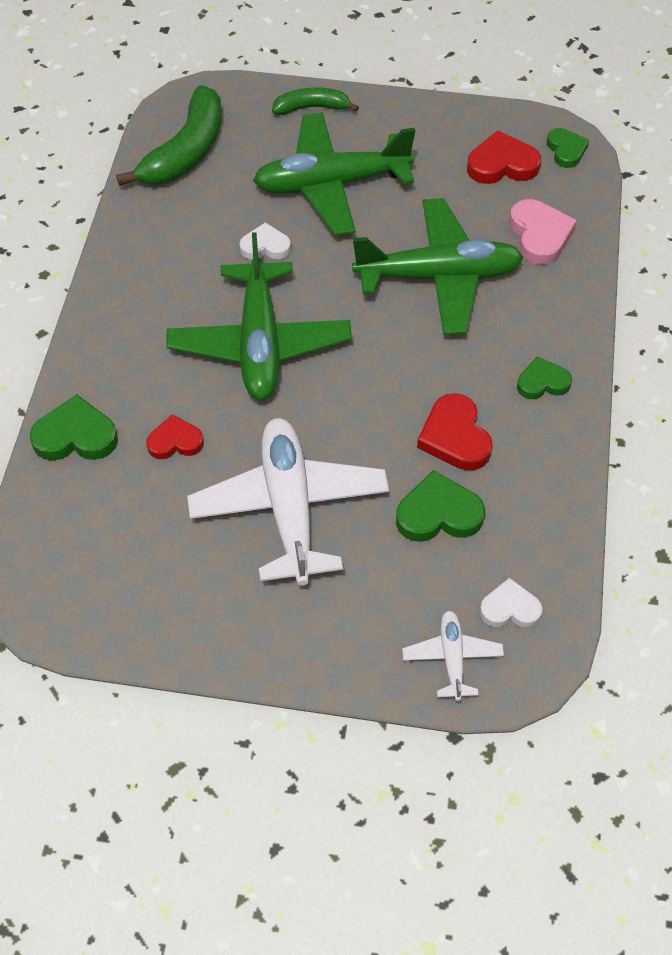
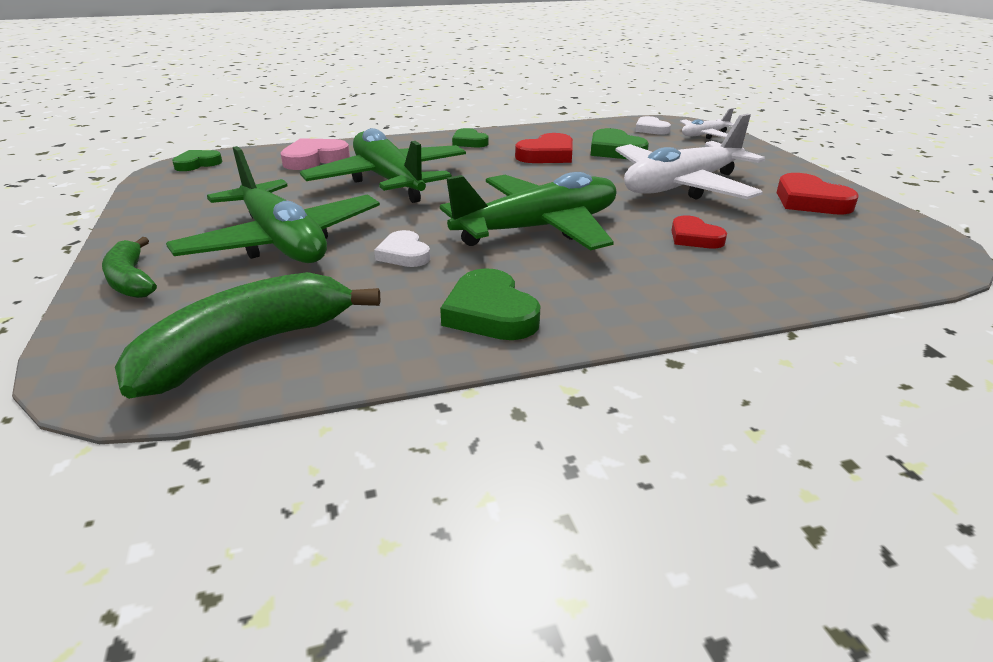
camera: 115 degrees left, 25 degrees down
(75, 436) = (767, 285): green heart -> green heart (490, 313)
(186, 152) = (246, 348): green banana -> green banana turned 45 degrees counterclockwise
(502, 164) = (224, 180): red heart -> red heart (810, 201)

